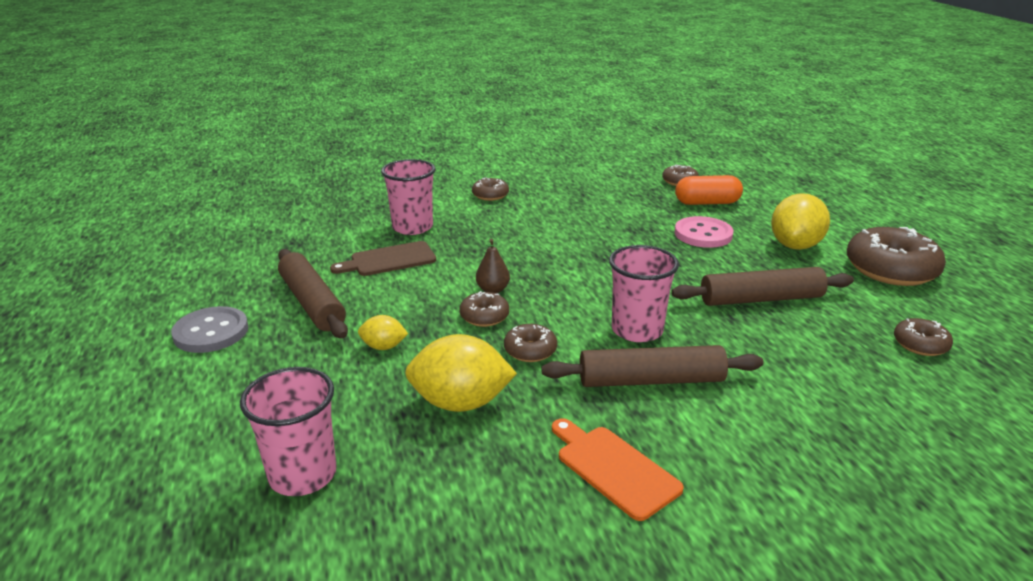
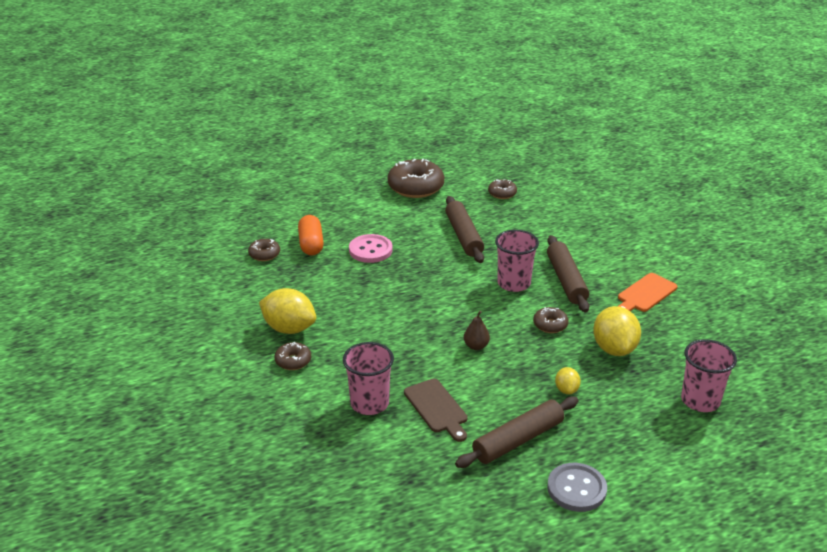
camera: 95 degrees left, 5 degrees up
(484, 316) = (514, 347): brown donut -> none
(795, 245) = (385, 215): yellow lemon -> yellow lemon (289, 328)

